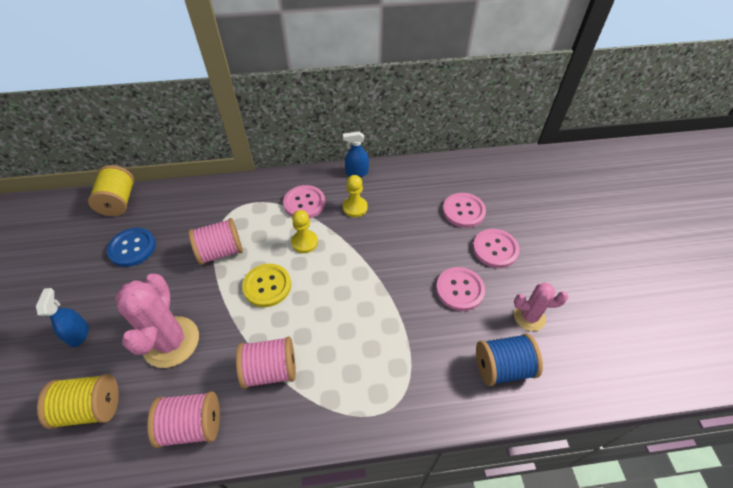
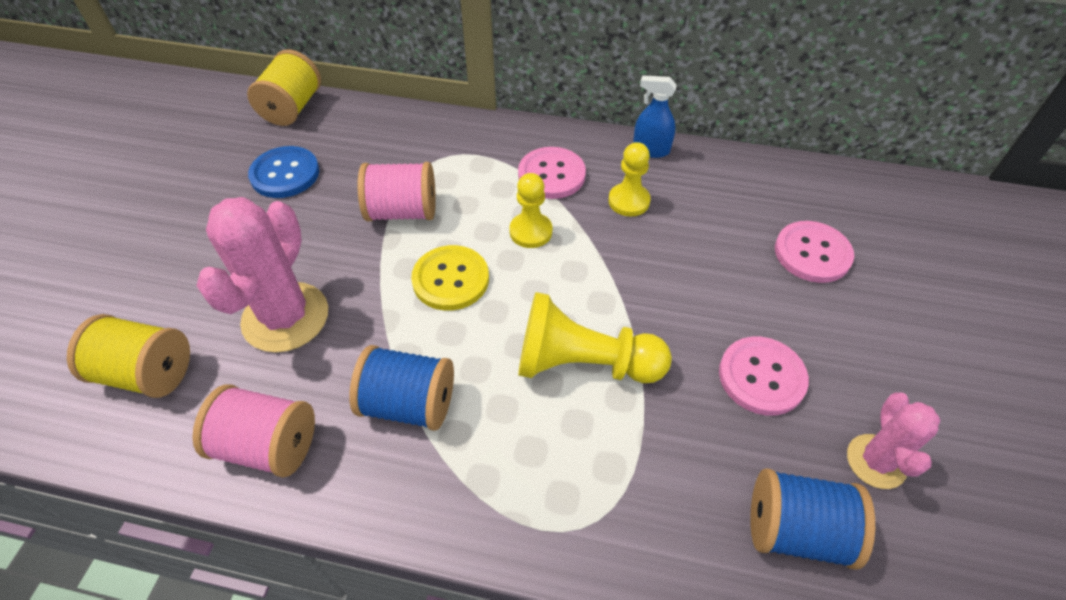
camera: 20 degrees right, 0 degrees up
(79, 334) = (172, 268): blue spray bottle -> none
(270, 370) = (409, 404): pink spool -> blue spool
(363, 312) = (583, 363): none -> yellow pawn
(495, 249) = (849, 330): pink button -> none
(529, 317) = (876, 461): pink cactus -> pink cactus turned 75 degrees clockwise

